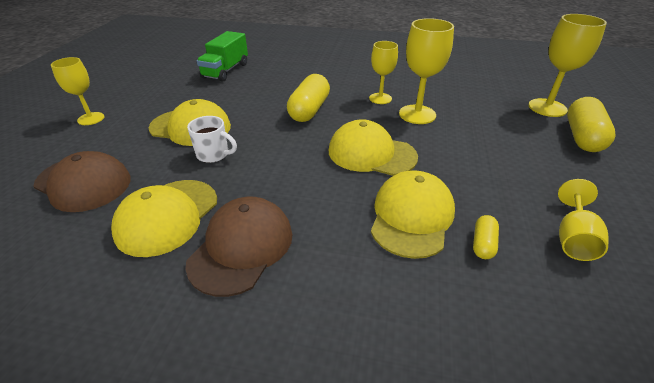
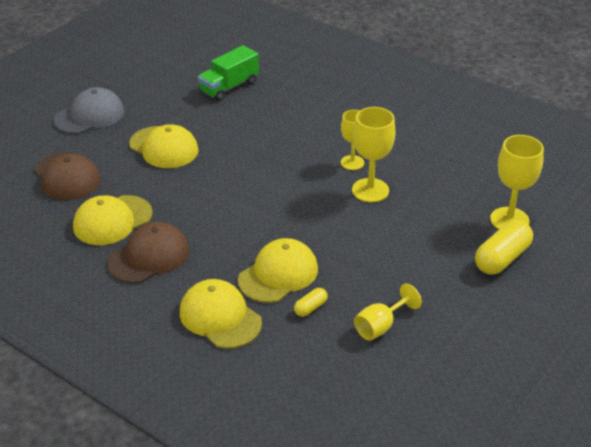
camera: 25 degrees right, 0 degrees up
(91, 119) = (89, 116): yellow goblet -> grey cap
(214, 154) = (168, 180): white mug -> none
(309, 110) = (275, 157): yellow capsule -> none
(371, 154) = (293, 216): yellow cap -> yellow cap (220, 317)

